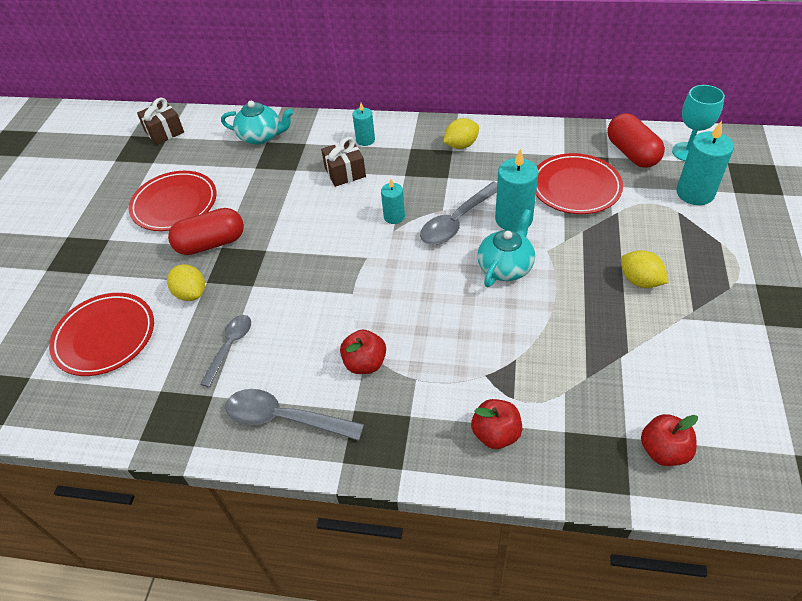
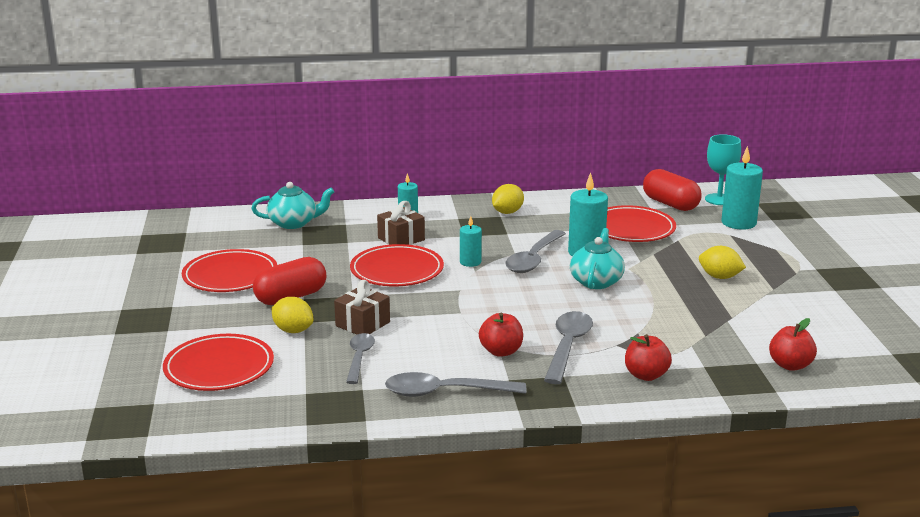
camera: 20 degrees left, 25 degrees down
(164, 132) = (180, 229): brown gift -> brown gift (363, 324)
(321, 219) = (397, 270): none -> red plate
(434, 368) = (567, 346): none -> grey spoon

